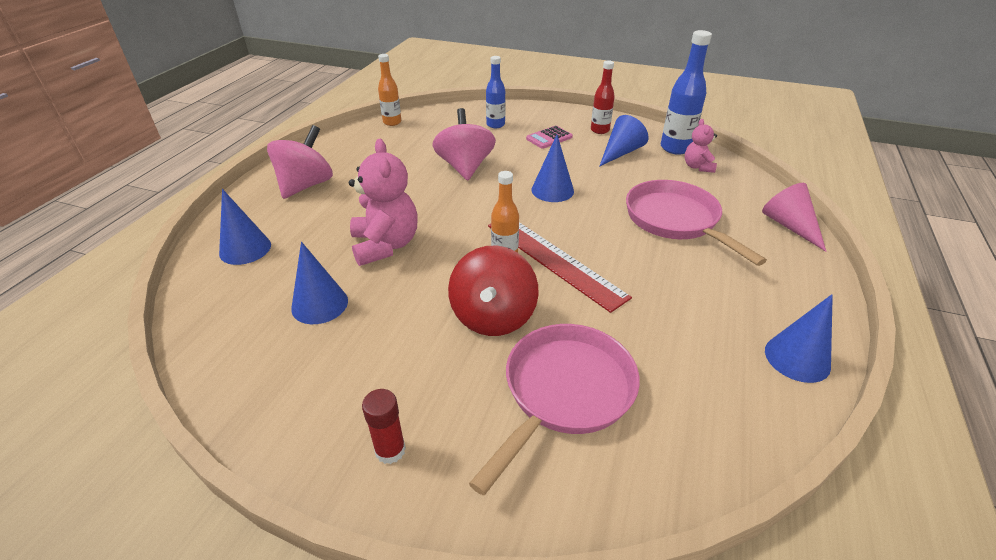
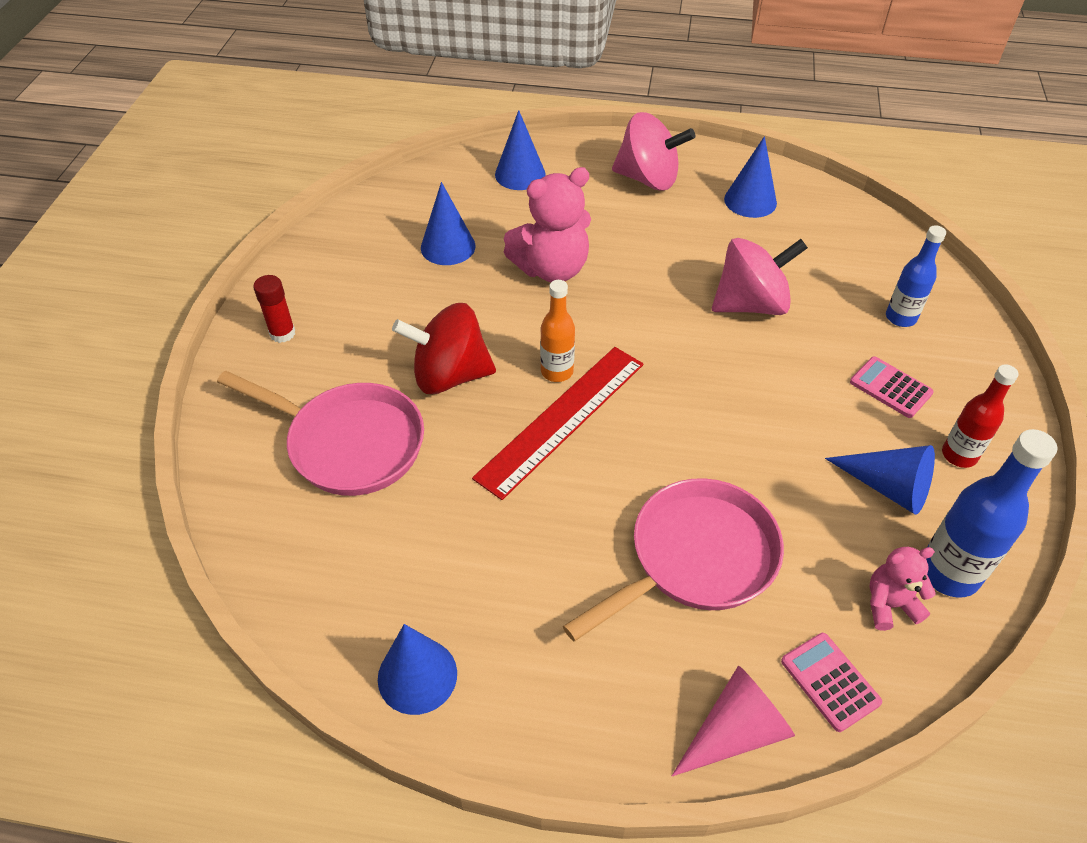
camera: 80 degrees right, 10 degrees up
(392, 122) = (844, 209): orange bottle -> none
(552, 190) = (726, 405): blue cone -> blue cone (750, 201)
(749, 192) = (830, 681): none -> pink calculator

